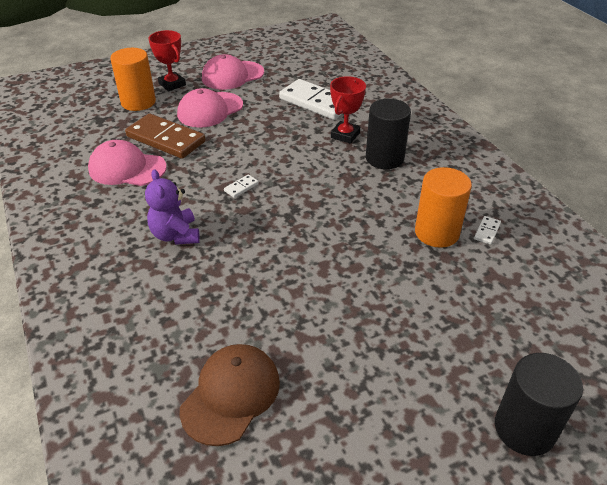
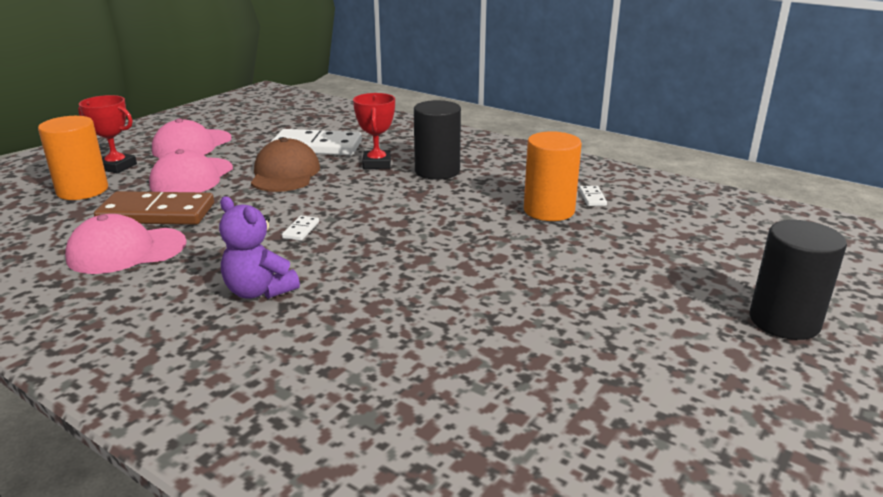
camera: 30 degrees left, 15 degrees down
(231, 395) = (482, 407): brown cap -> brown cap (285, 174)

